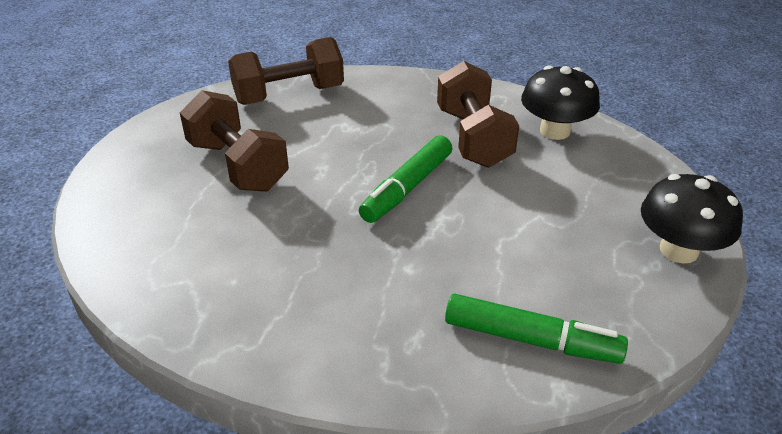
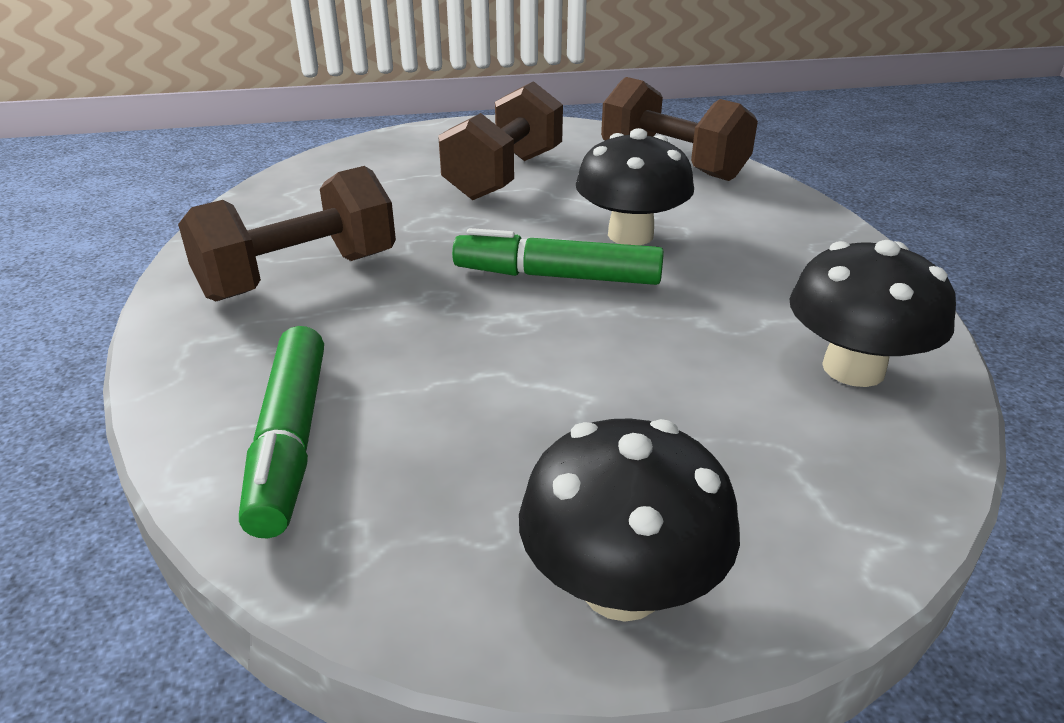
camera: 65 degrees right, 5 degrees down
(375, 144) = (630, 235): none -> black mushroom
(473, 138) = (734, 298): brown dumbbell -> brown dumbbell (299, 276)

